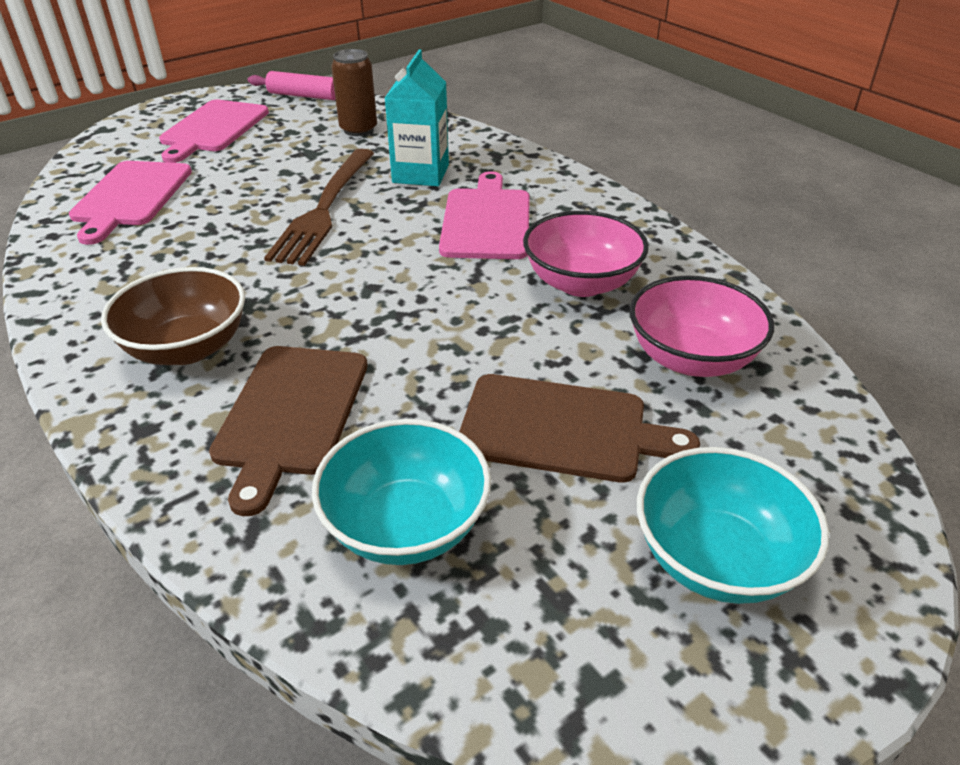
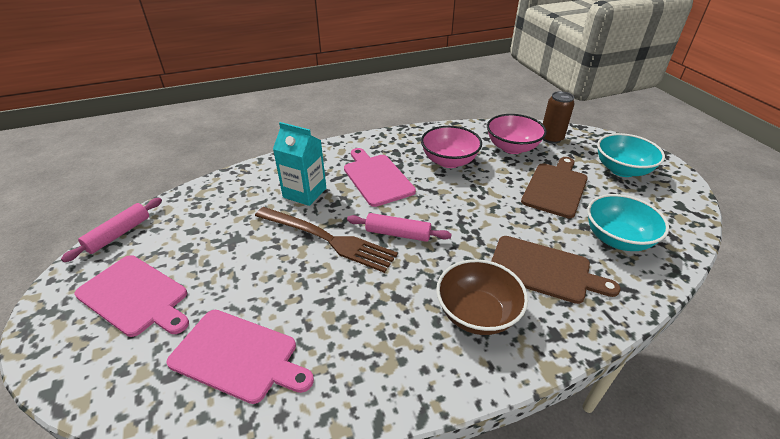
camera: 75 degrees left, 0 degrees up
(350, 259) = (398, 234): none -> pink rolling pin
(358, 129) = (214, 211): brown can -> brown can (551, 138)
(486, 220) = (377, 178): pink cutting board -> pink cutting board turned 45 degrees clockwise

